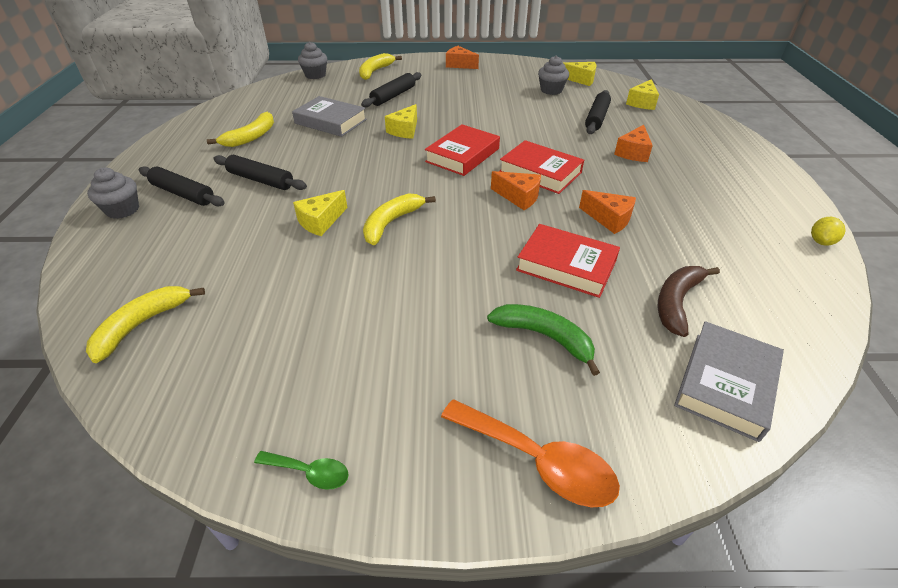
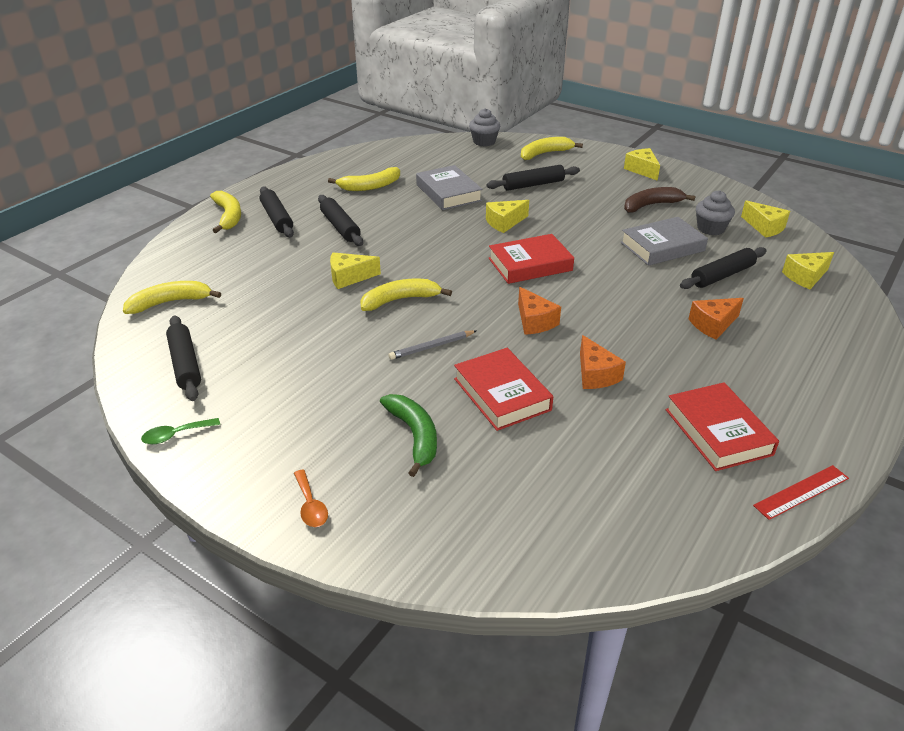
camera: 35 degrees right, 5 degrees down
(123, 210) = (228, 216): grey cupcake -> yellow banana
(234, 384) = (185, 364): none -> black rolling pin
(309, 472) = (175, 435): green spoon -> green spoon turned 105 degrees clockwise
(459, 65) = (642, 170): orange cheese -> yellow cheese
(465, 252) = (431, 347): none -> grey pencil
(538, 461) = (310, 505): orange spoon -> orange spoon, size x0.52
(540, 172) = (585, 307): red book -> red book (718, 432)
(676, 302) = (560, 466): brown banana -> brown banana (651, 205)
(725, 384) = (514, 540): grey book -> grey book (662, 246)
(821, 241) = (801, 492): yellow lemon -> red ruler

